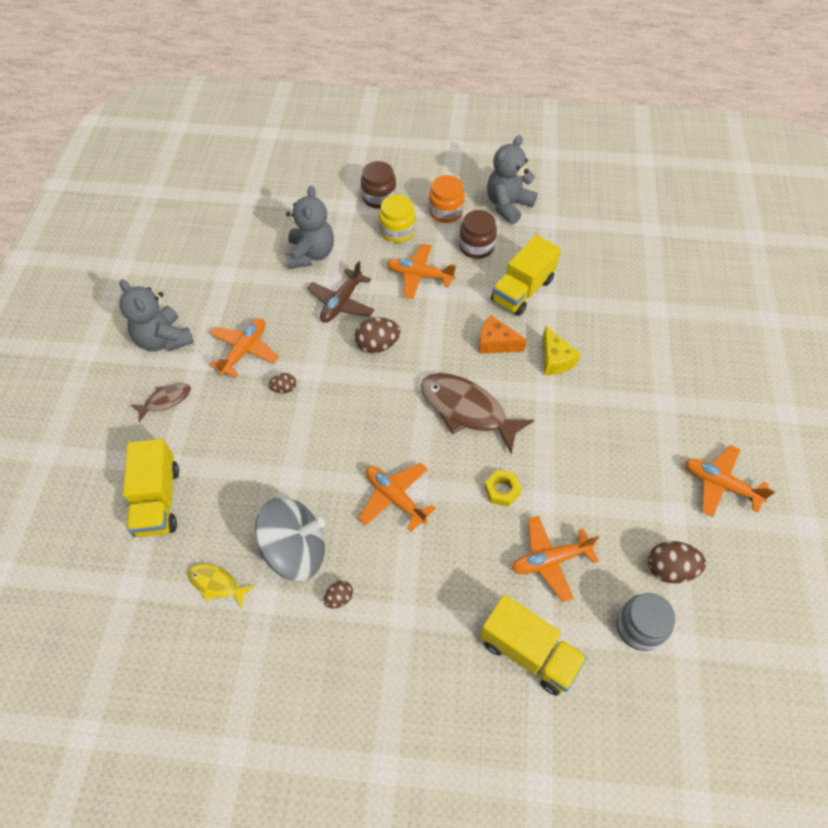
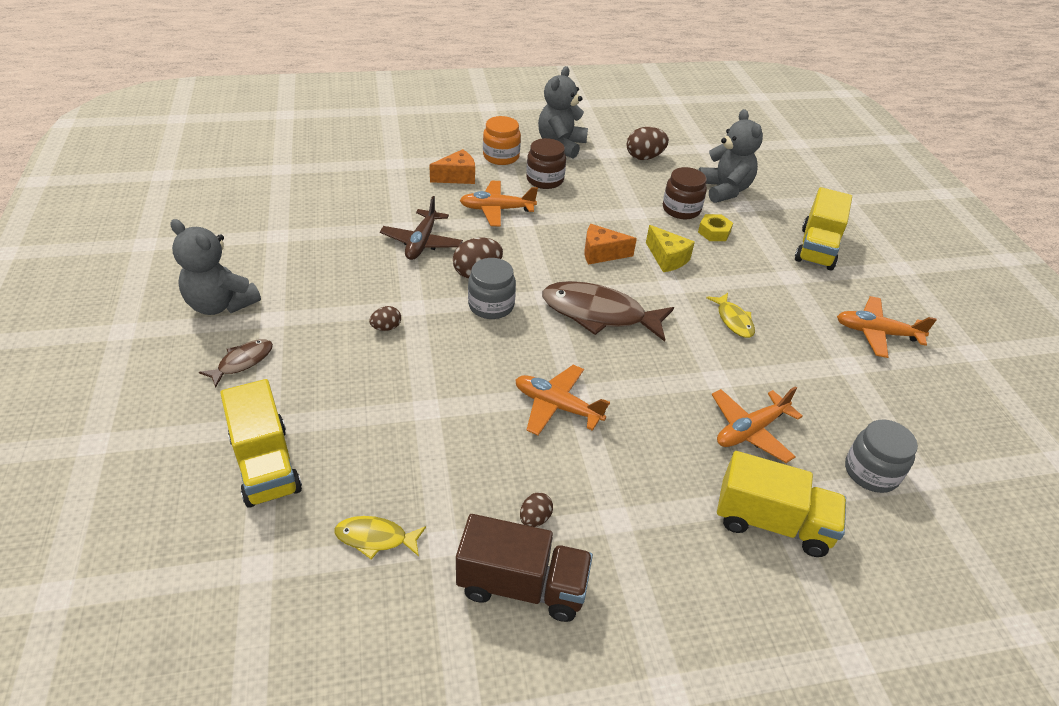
camera: 20 degrees left, 15 degrees down
(244, 351) = (325, 300): orange plane -> none
(295, 550) = (461, 480): grey spinning top -> none
(309, 653) = (522, 585): none -> brown truck
(311, 254) = (370, 206): grey teddy bear -> grey teddy bear (724, 190)
(377, 383) = (491, 305): none -> grey jar
(379, 198) = (426, 153): brown jar -> brown jar (681, 209)
(397, 231) = (457, 177): yellow jar -> orange cheese
(502, 490) = (669, 378): yellow nut -> yellow nut (714, 232)
(522, 290) = (607, 208): yellow truck -> yellow truck (816, 248)
(587, 442) = (733, 320): none -> yellow fish
(669, 569) = (870, 413): brown egg -> brown egg (644, 157)

